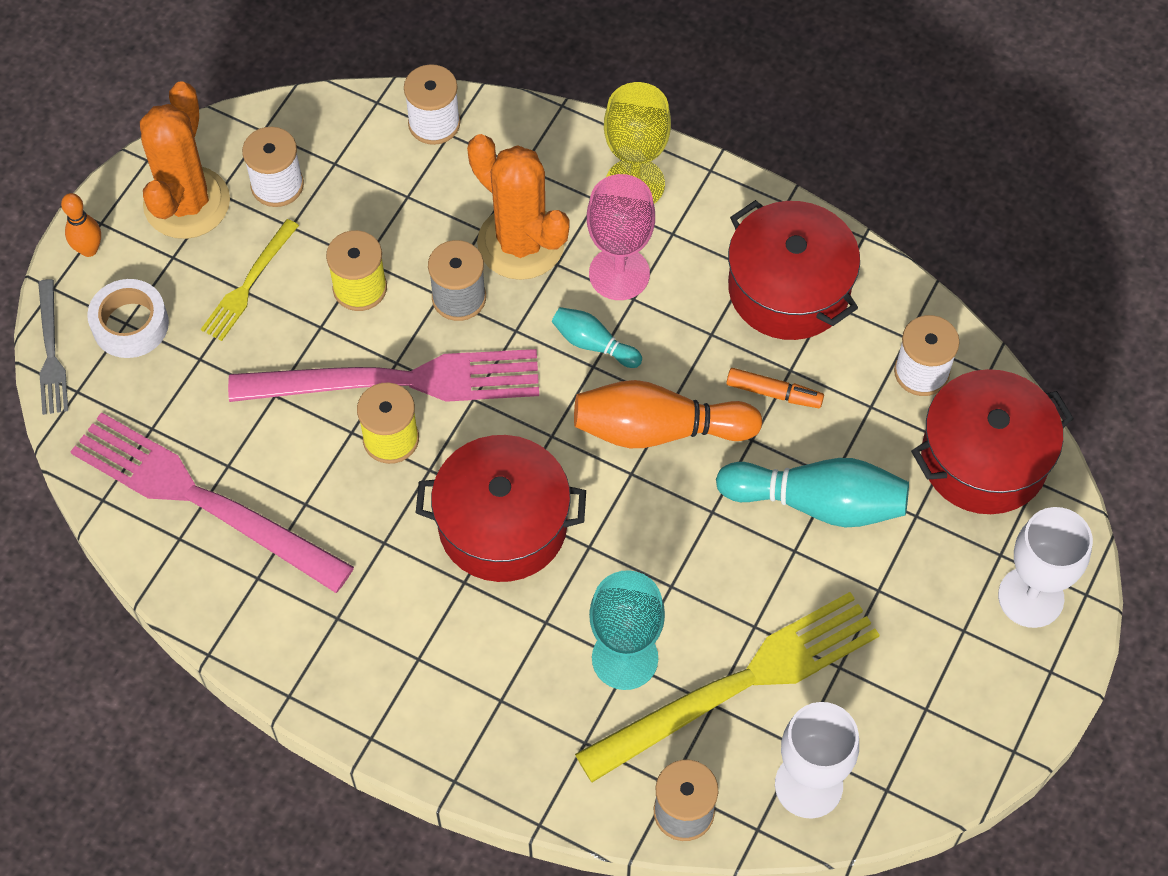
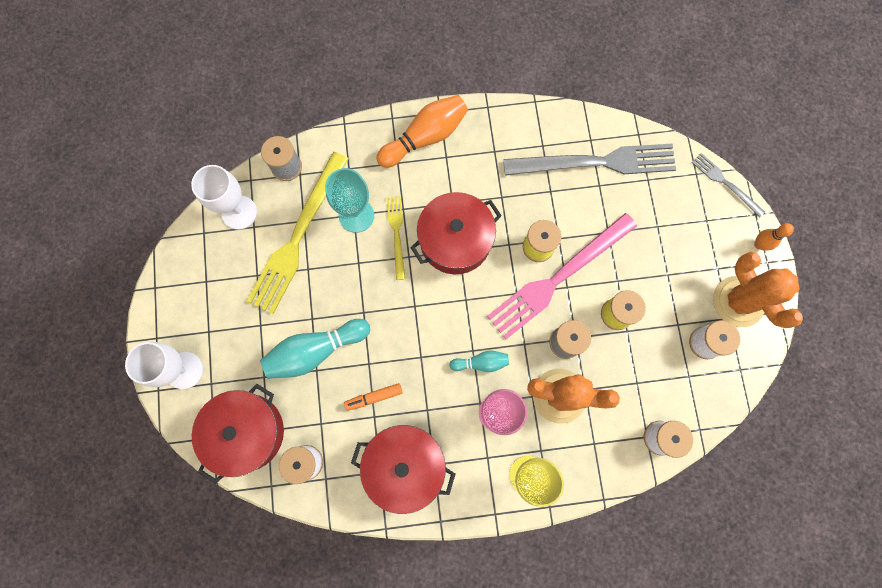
camera: 145 degrees right, 15 degrees up
(130, 324) = (704, 221): white tape -> none
(202, 500) = (596, 162): pink fork -> grey fork
(249, 284) = (670, 279): yellow fork -> yellow fork (396, 234)
(658, 429) = (417, 337): orange bowling pin -> orange bowling pin (425, 137)

